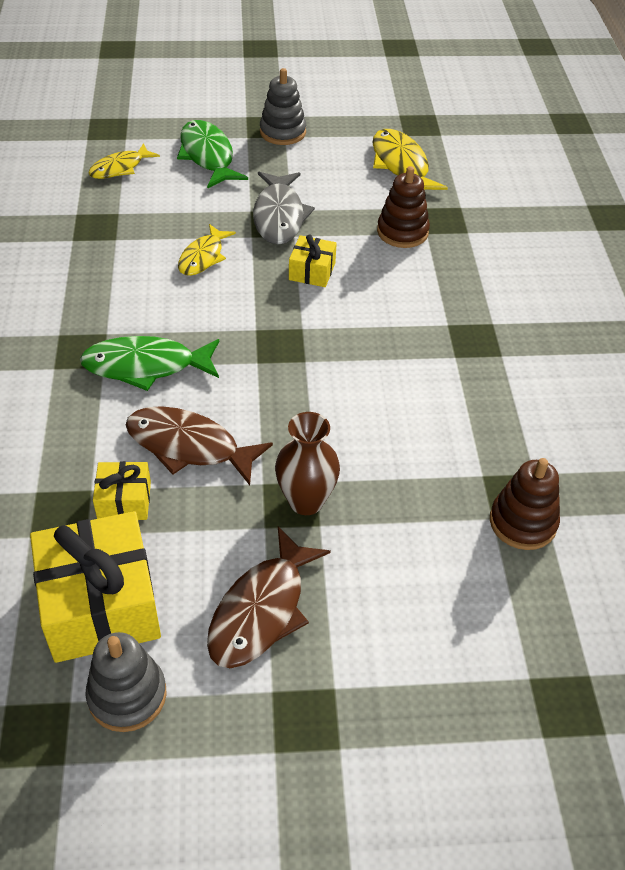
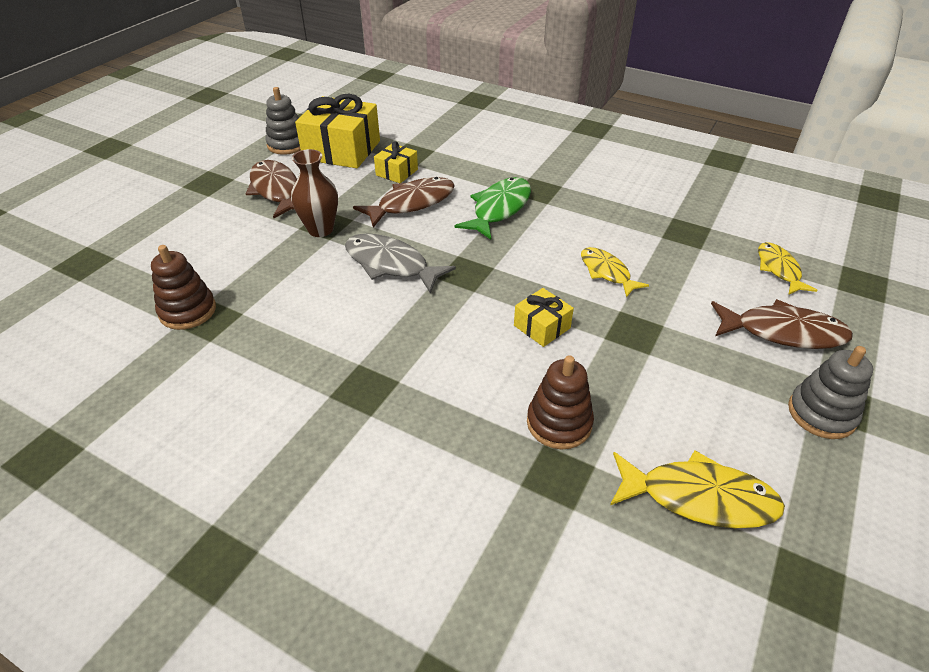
camera: 125 degrees right, 5 degrees down
(208, 156) = (783, 332): green fish -> brown fish
(279, 216) = (642, 340): grey fish -> grey fish (390, 264)

